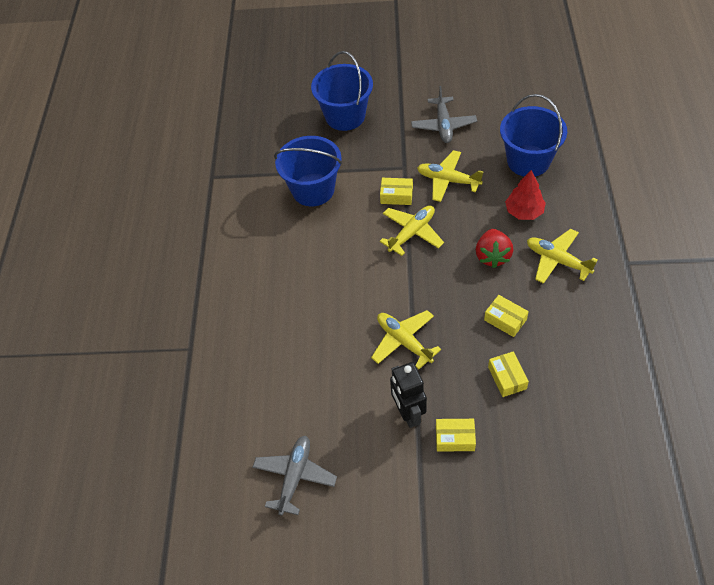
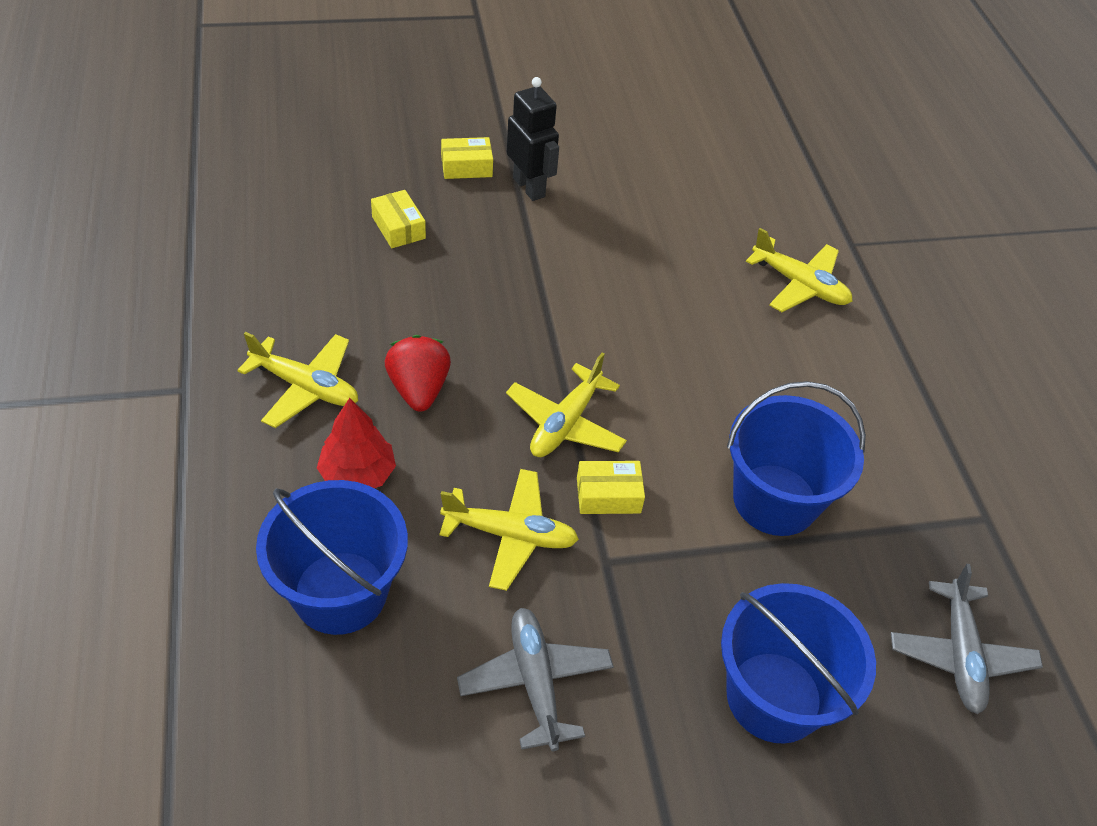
camera: 160 degrees right, 5 degrees down
(295, 476) = (653, 129): grey plane -> grey plane (960, 654)
(404, 341) = (549, 263): yellow plane -> yellow plane (799, 285)
(505, 320) = (399, 296): yellow box -> none

